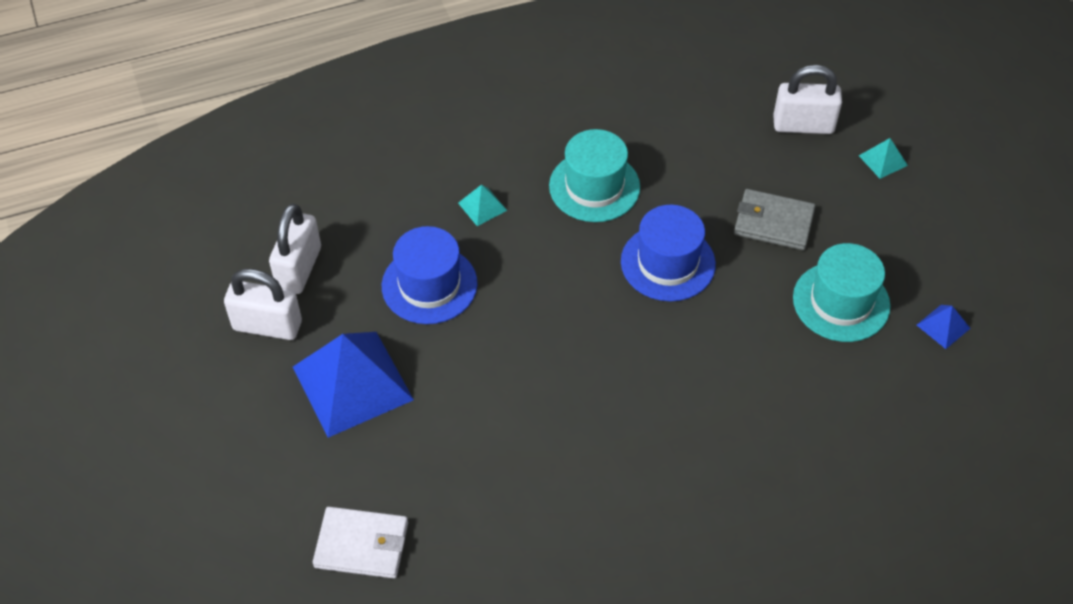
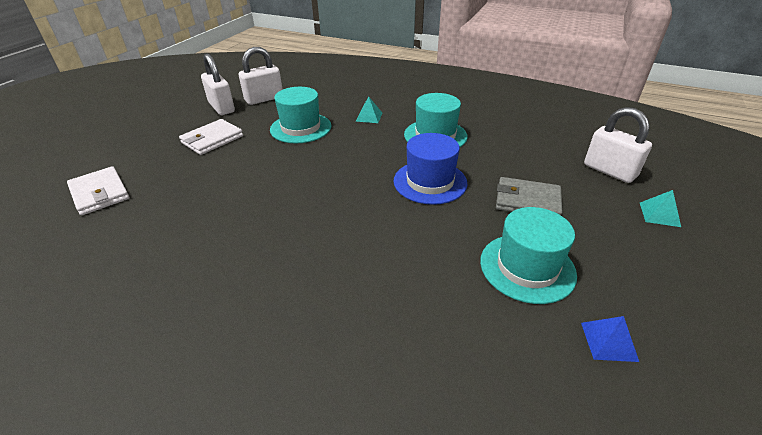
camera: 45 degrees right, 15 degrees down
(352, 383) = (212, 139): blue pyramid -> white wallet
(429, 285) = (301, 128): blue hat -> turquoise hat
(773, 222) = (527, 201): grey wallet -> grey wallet turned 45 degrees counterclockwise

